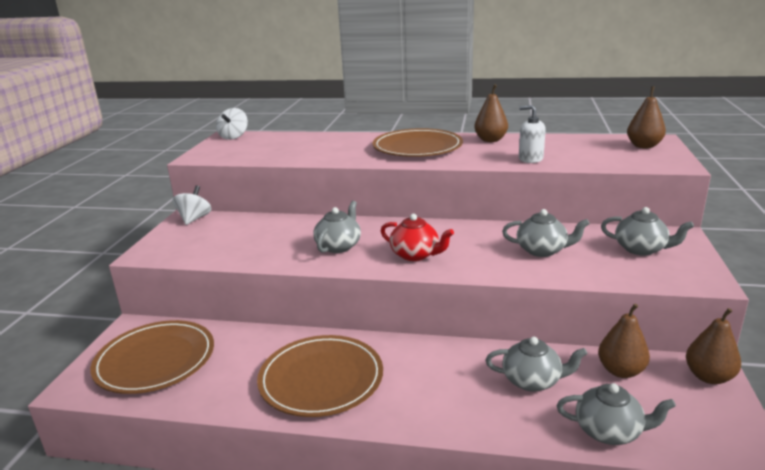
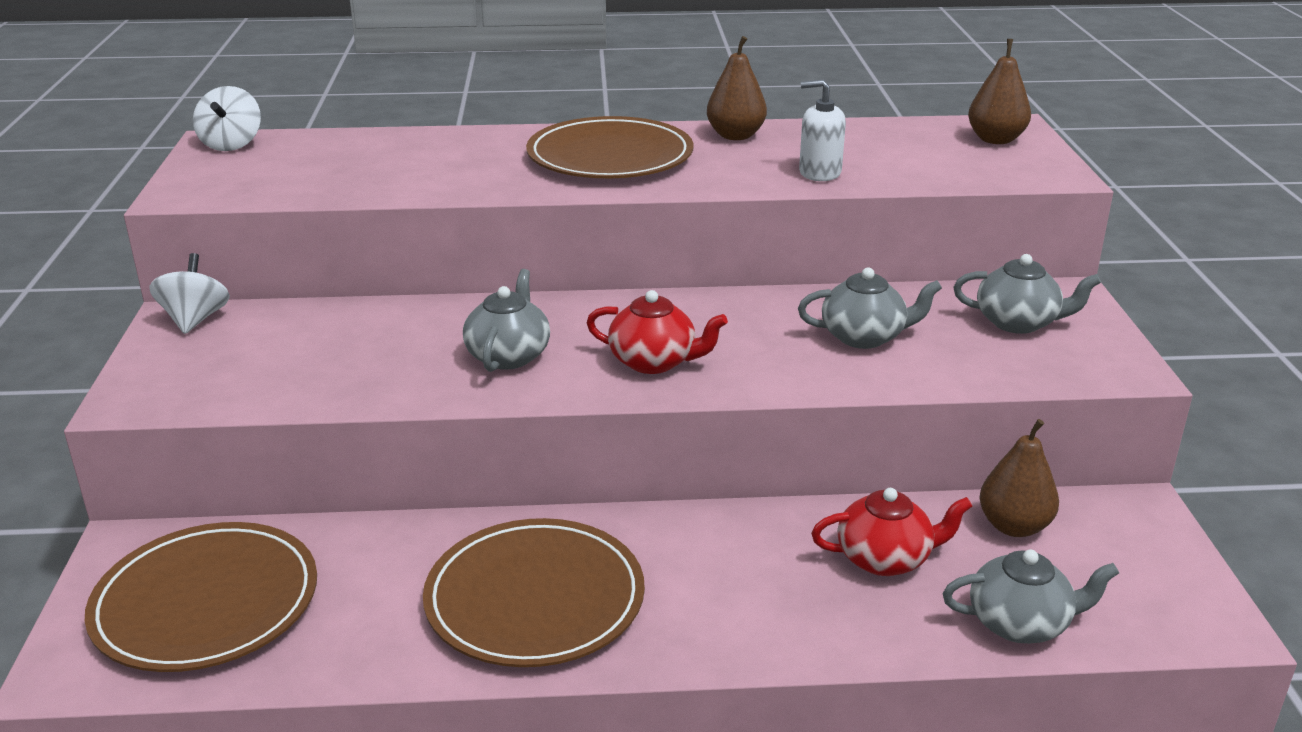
camera: 15 degrees left, 5 degrees up
(532, 381) = (885, 559): grey teapot -> red teapot
(709, 377) = (1141, 520): brown pear -> none

